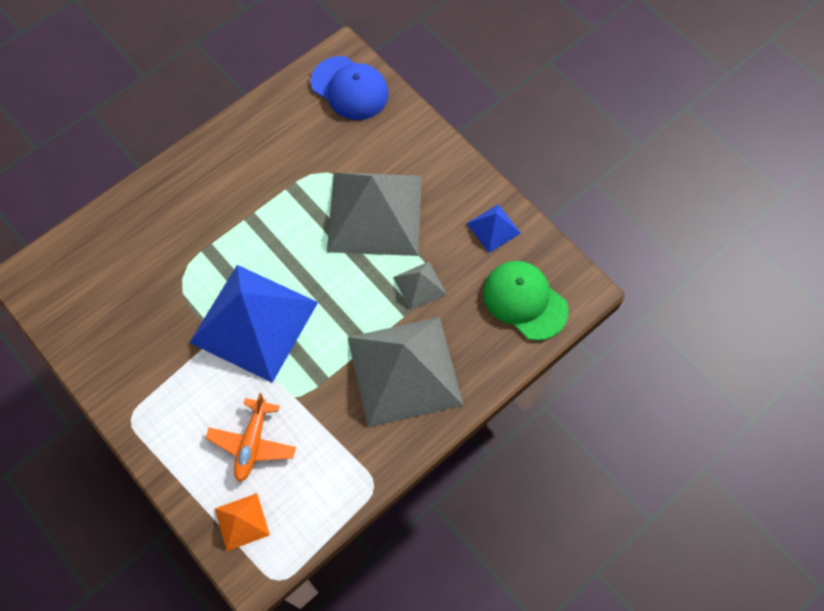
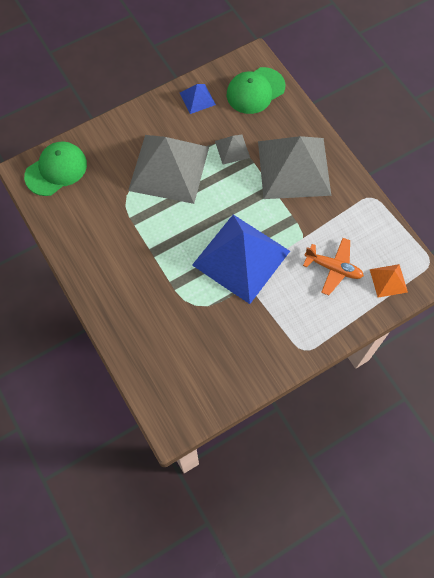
camera: 80 degrees left, 0 degrees up
(350, 88) = (56, 170): blue cap -> green cap

